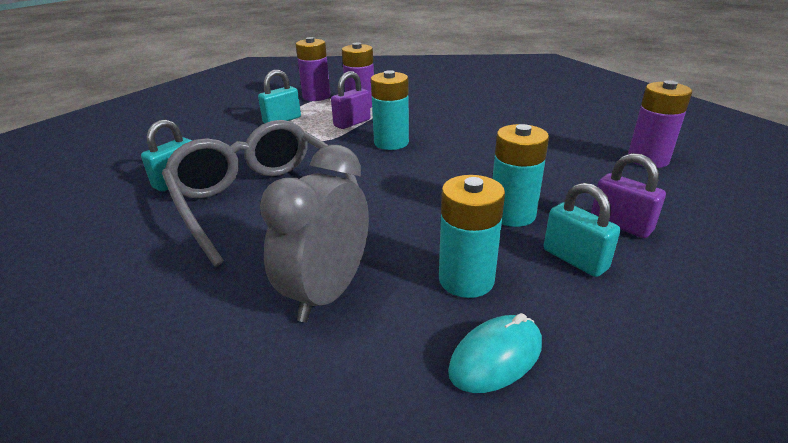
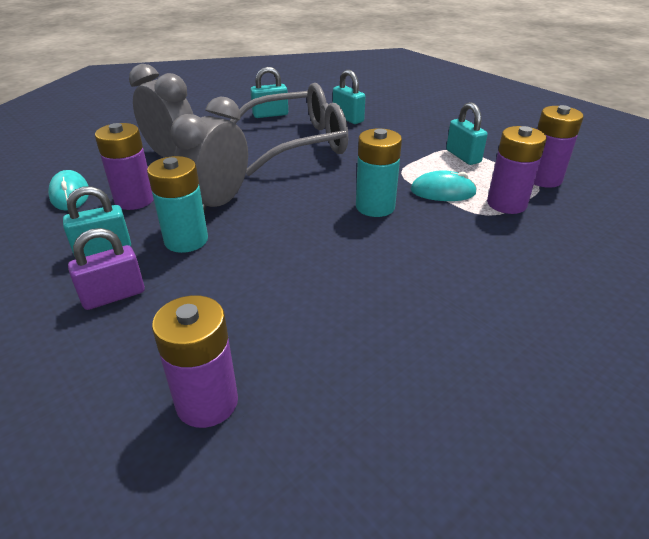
camera: 105 degrees right, 5 degrees up
(150, 242) = (270, 114): none -> turquoise padlock
(352, 123) = (442, 192): purple padlock -> turquoise mouse
(434, 215) = (218, 203): none -> grey clock
(466, 280) = (134, 200): turquoise battery -> purple battery

